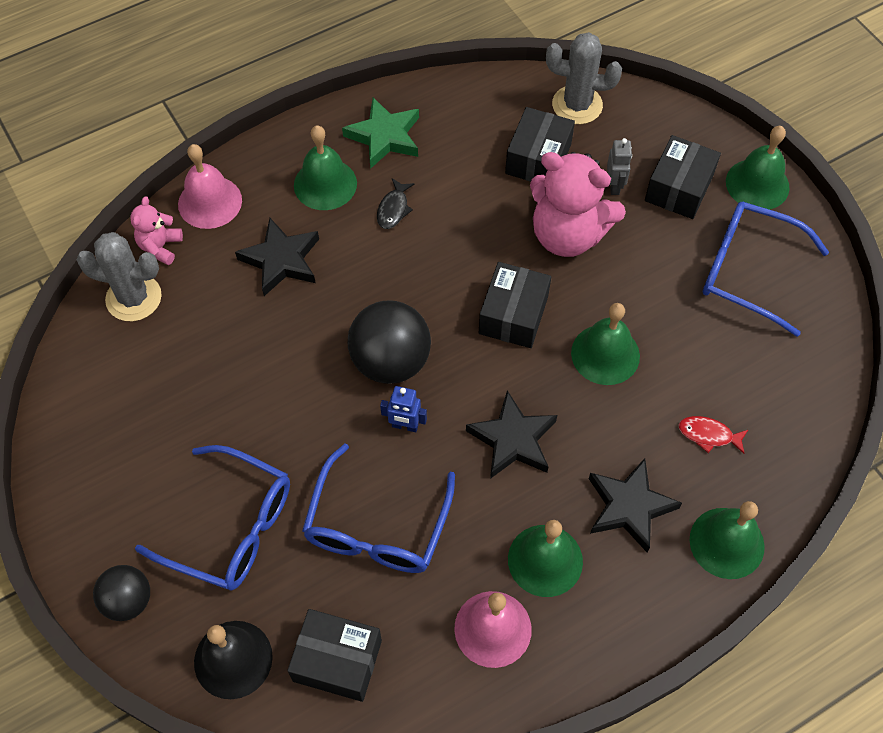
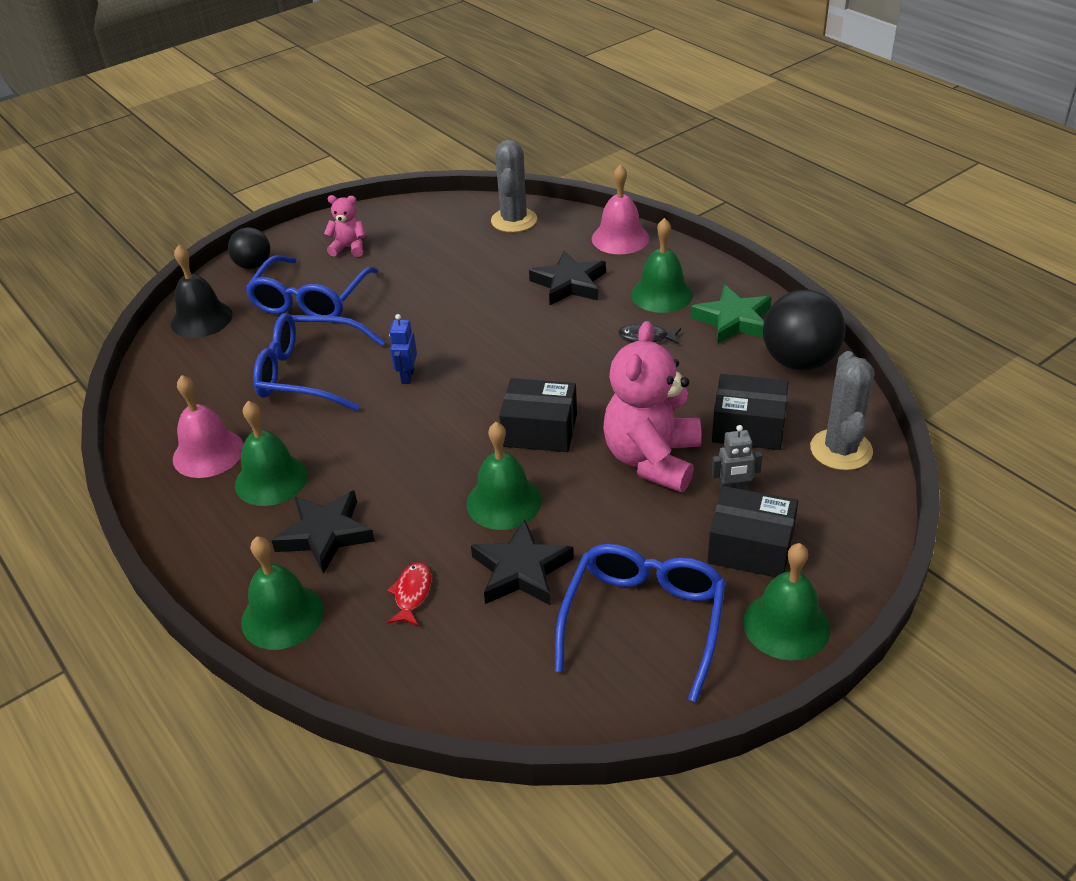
camera: 85 degrees right, 20 degrees down
(160, 247) = (566, 223): pink teddy bear -> pink teddy bear (349, 248)
(337, 661) = (192, 369): black box -> none
(390, 361) = (474, 359): black ball -> black ball (799, 361)
(513, 440) = (397, 445): black star -> black star (521, 570)

